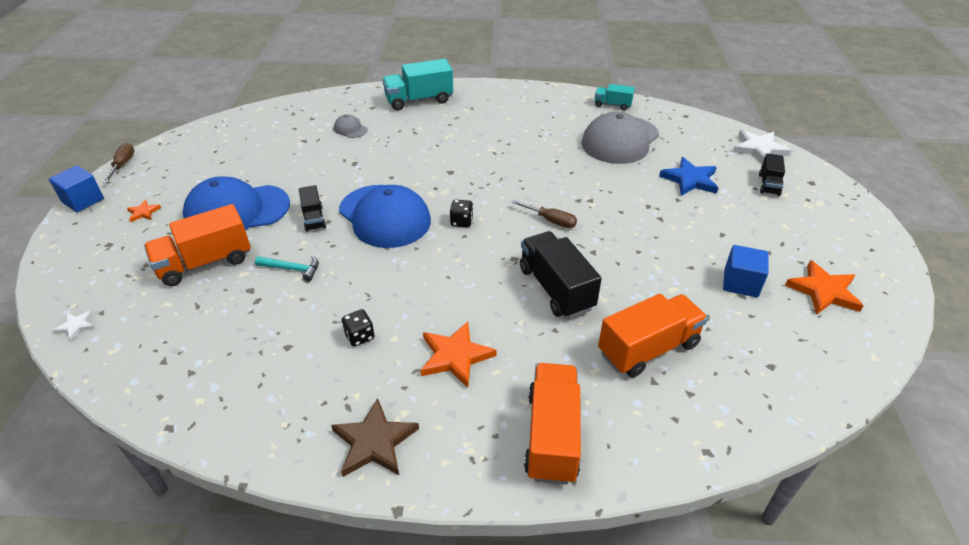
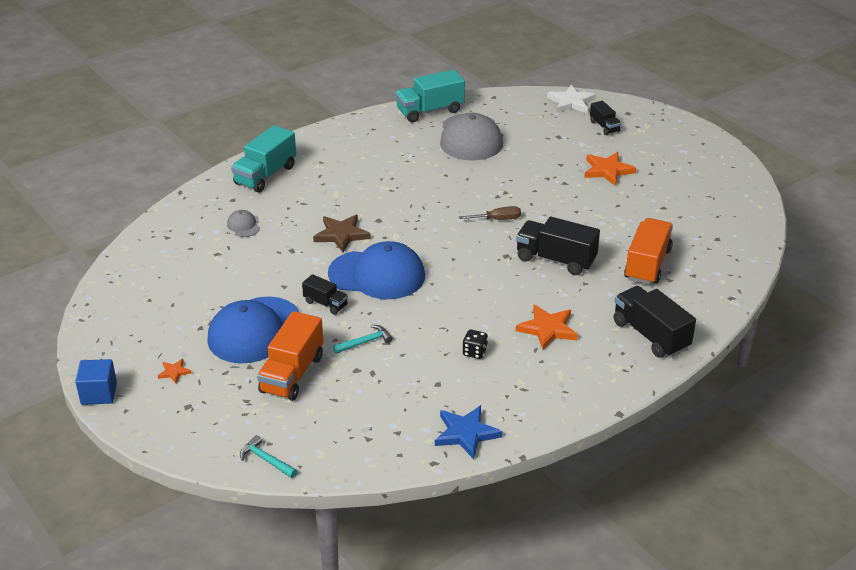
camera: 40 degrees left, 5 degrees down
(76, 326) = (266, 460): white star -> turquoise hammer
(123, 165) = (80, 352): brown screwdriver -> none
(350, 129) = (243, 226): grey cap -> grey cap turned 60 degrees clockwise
(374, 442) = (563, 394): brown star -> brown star (341, 235)
(461, 222) = (438, 250): black dice -> none
(552, 435) = (650, 335): orange truck -> black truck
(612, 105) = (430, 111): turquoise truck -> turquoise truck, size x1.81
(690, 180) = (552, 146): blue star -> blue star (466, 433)
(740, 283) = (655, 200): blue cube -> none
(823, 291) = (702, 182): orange star -> orange star (607, 170)

